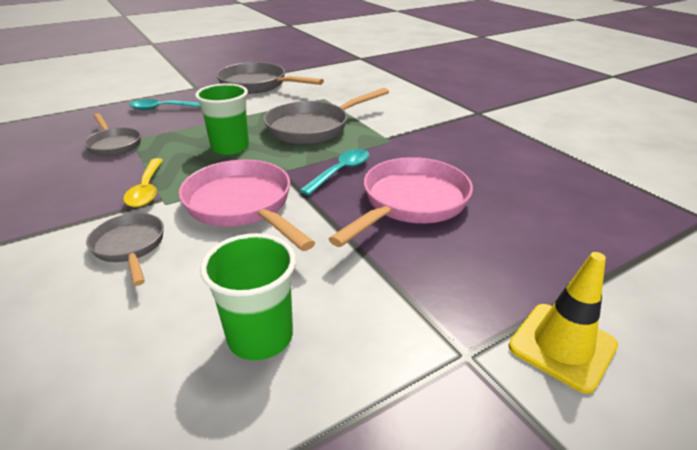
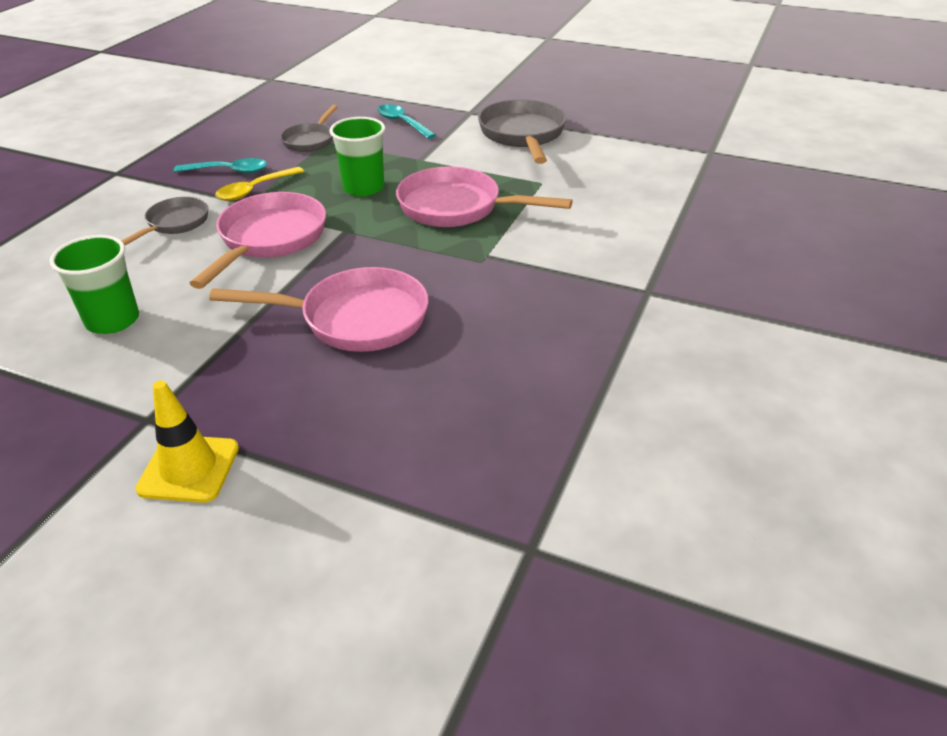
camera: 55 degrees right, 5 degrees up
(313, 128) = (457, 207): grey pan -> pink pan
(340, 172) = (378, 259): turquoise spoon -> turquoise spoon (228, 171)

